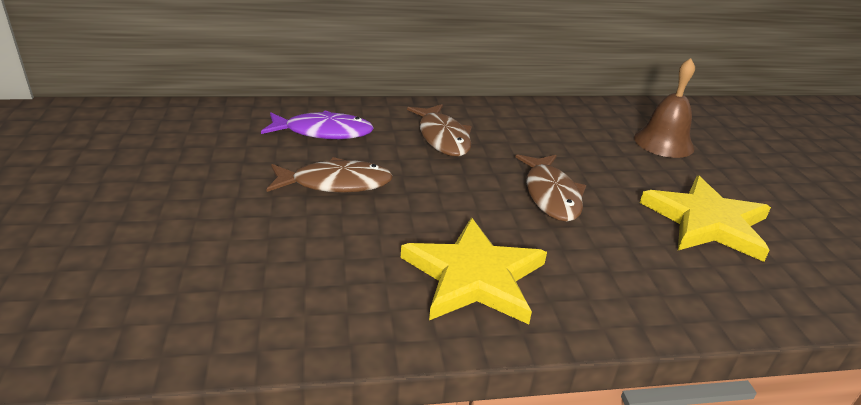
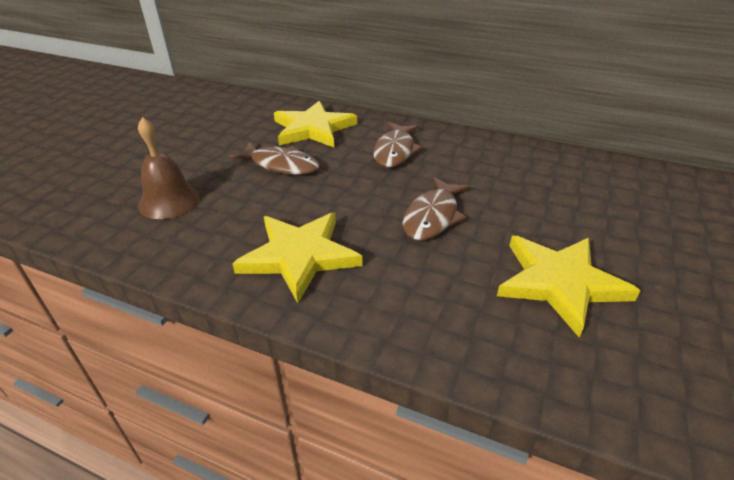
camera: 35 degrees right, 5 degrees up
(323, 132) = (313, 128): purple fish -> yellow star
(663, 142) = (603, 202): brown bell -> brown bell (169, 201)

